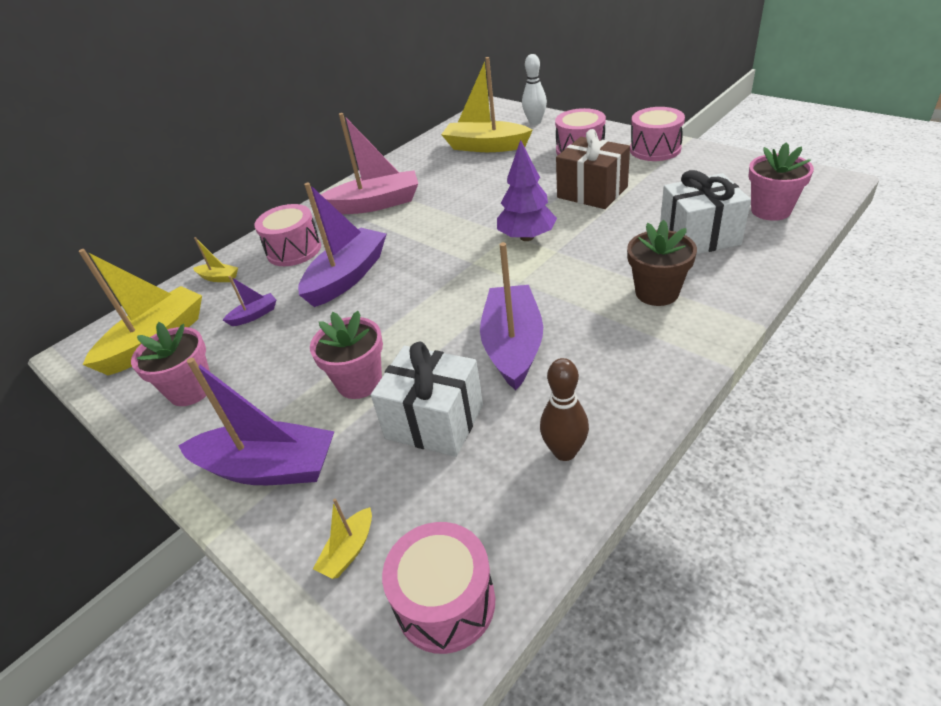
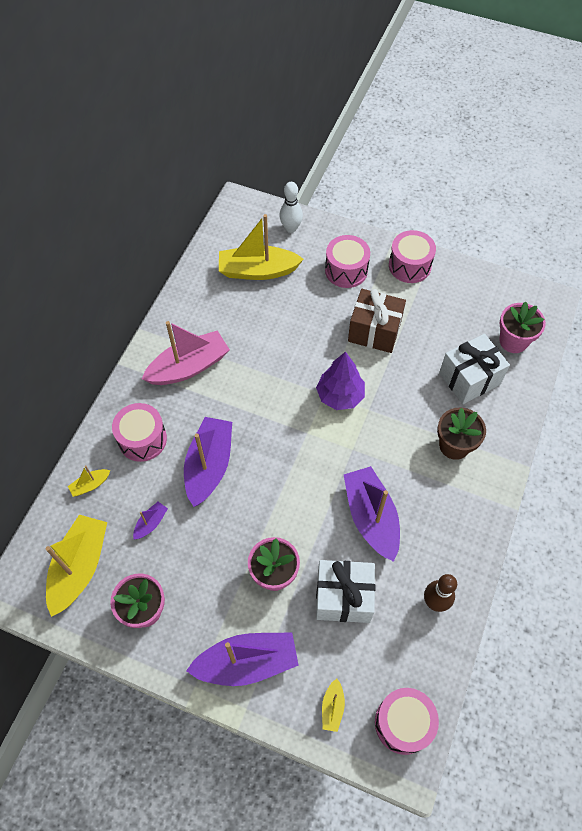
camera: 25 degrees left, 20 degrees up
(219, 278) = (90, 485): yellow boat -> yellow boat turned 150 degrees clockwise

